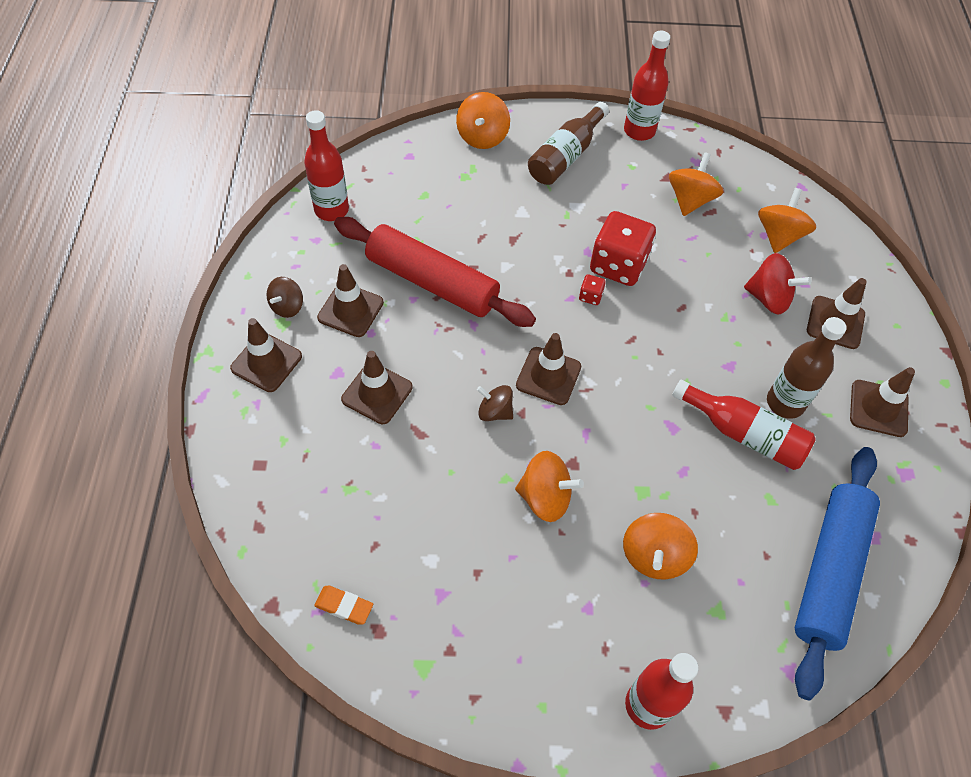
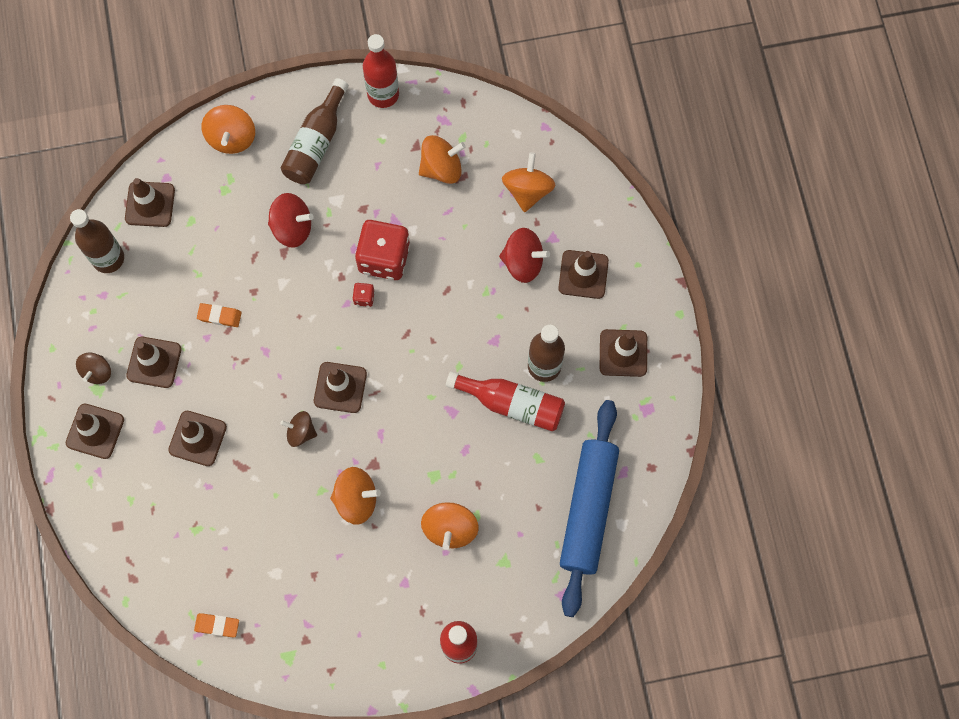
camera: 10 degrees left, 15 degrees up
(331, 210) = (108, 258): red bottle -> brown bottle
(387, 174) = (150, 204): none -> brown traffic cone
(432, 282) = (219, 316): red rolling pin -> orange eraser
(526, 220) = (292, 228): none -> red spinning top
(690, 200) = (441, 168): orange spinning top -> orange spinning top turned 60 degrees clockwise

